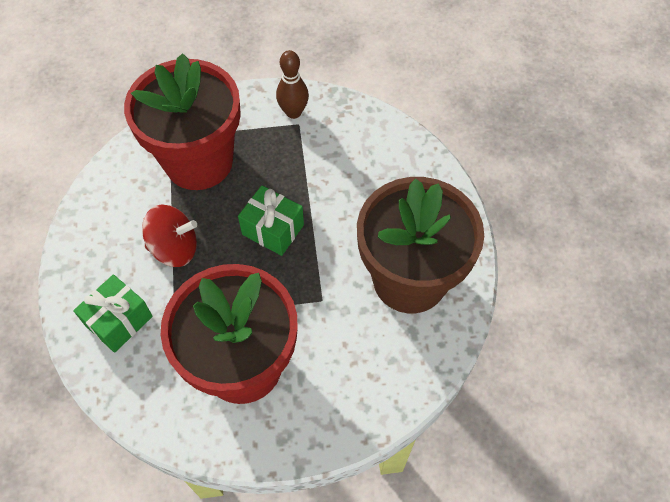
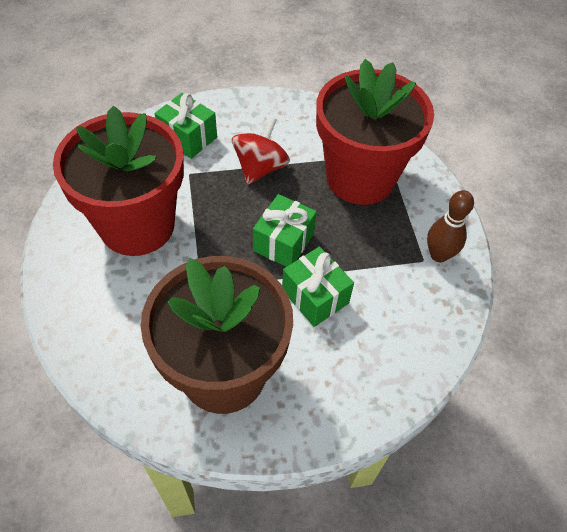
camera: 85 degrees right, 5 degrees down
(174, 248) = (260, 168): red spinning top -> red spinning top turned 150 degrees counterclockwise
(334, 207) = (315, 296): none -> green gift

